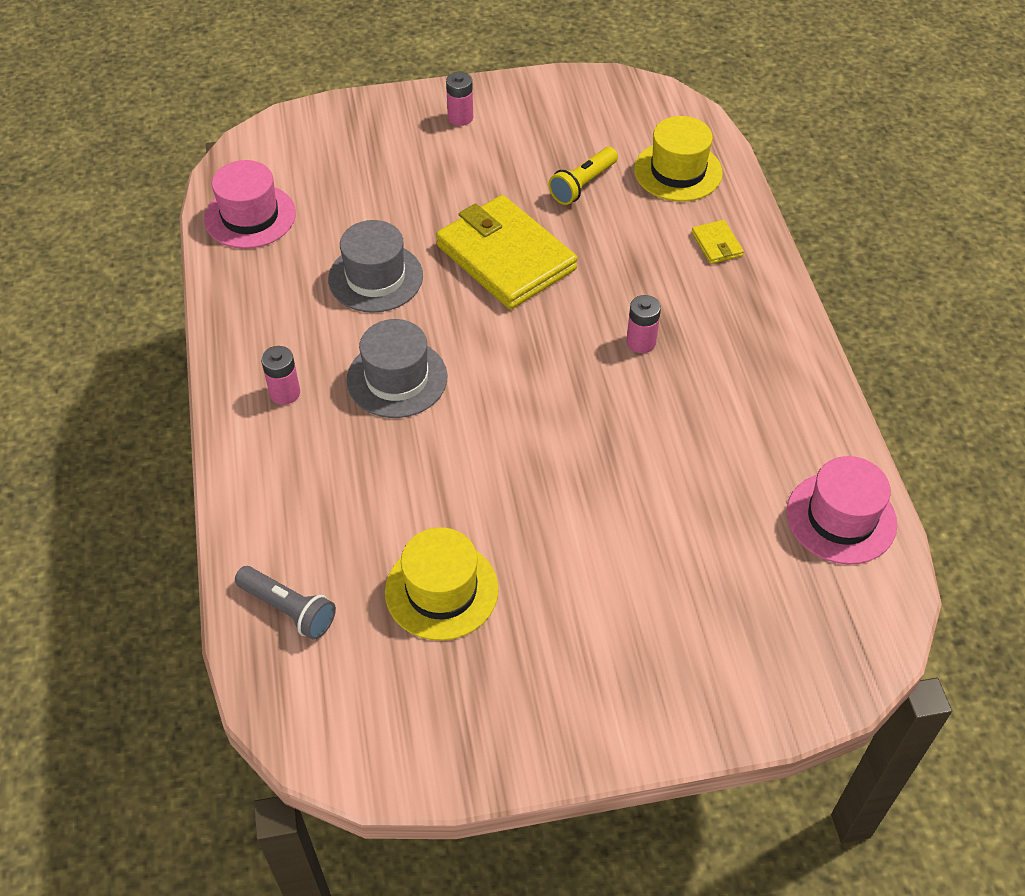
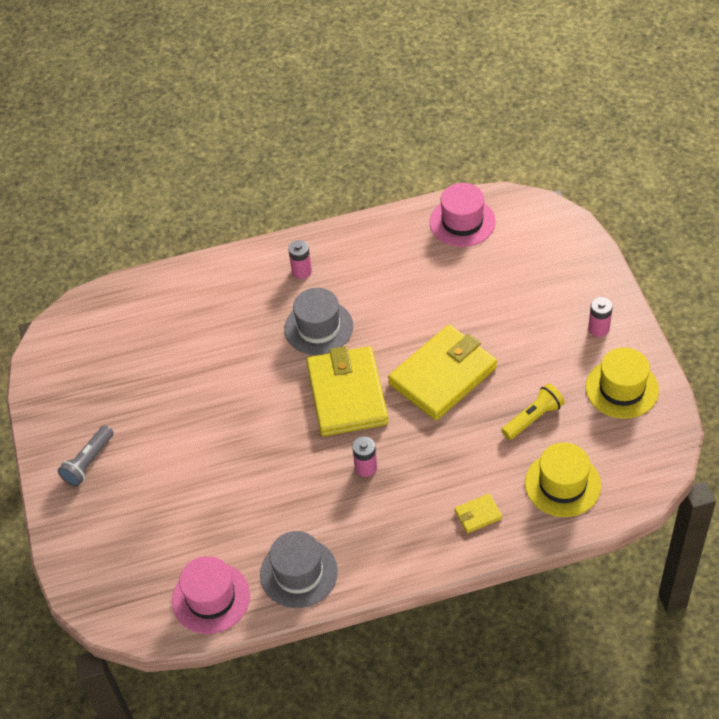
camera: 90 degrees right, 0 degrees up
(288, 609) = (140, 302): grey flashlight -> grey flashlight (88, 462)
(375, 277) = (411, 302): grey hat -> grey hat (298, 573)
(441, 590) = (152, 374): yellow hat -> yellow hat (622, 388)
(521, 354) = (347, 395): none -> yellow wallet
(583, 185) = (533, 418): yellow flashlight -> yellow flashlight turned 105 degrees clockwise

